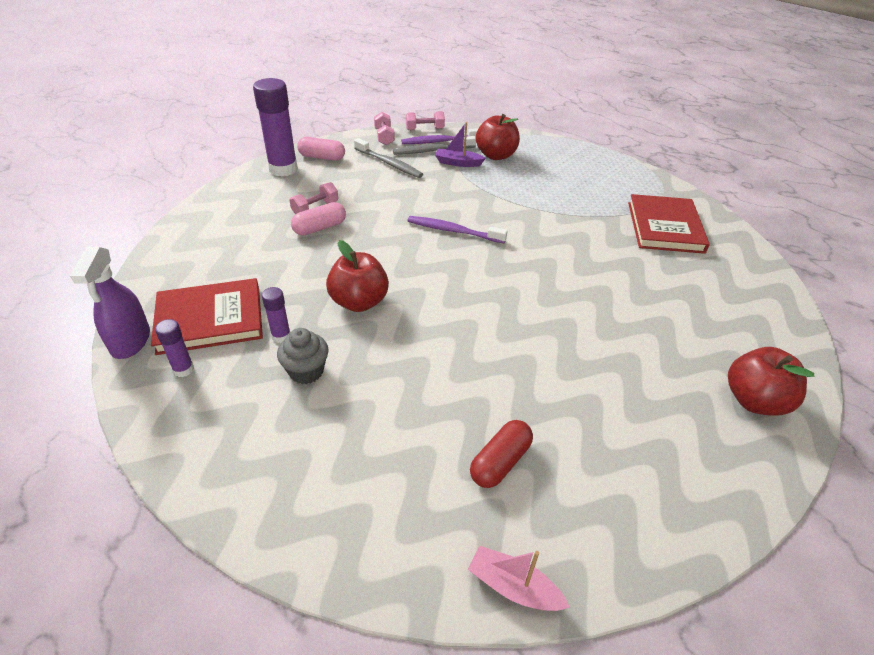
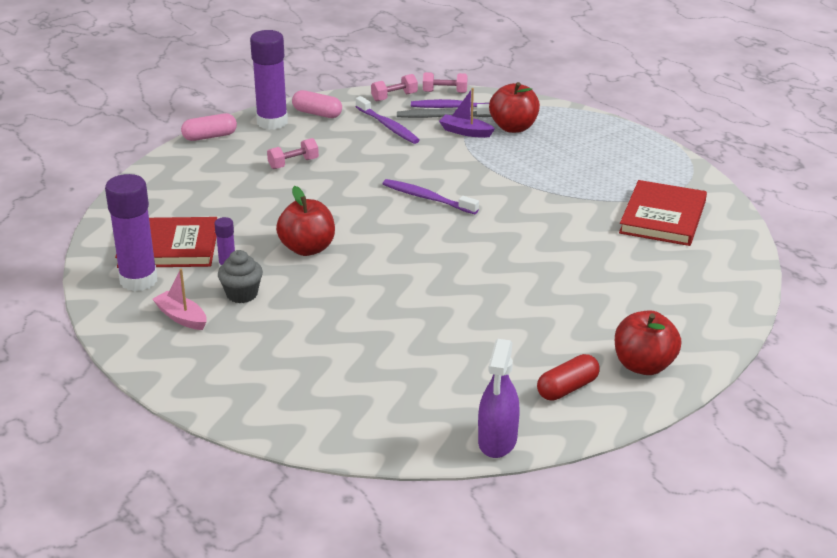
camera: 15 degrees right, 10 degrees down
(130, 341) = (98, 255): purple spray bottle -> purple spray bottle (497, 441)
(183, 369) = (138, 280): purple glue stick -> purple glue stick, size x2.09
(320, 228) = (292, 182): pink capsule -> pink capsule (210, 136)
(384, 137) = (394, 97): pink dumbbell -> pink dumbbell turned 60 degrees clockwise
(389, 163) = (388, 126): grey toothbrush -> purple toothbrush
(500, 462) = (382, 374): red capsule -> red capsule (567, 388)
(513, 587) = (355, 443): pink boat -> pink boat (181, 317)

